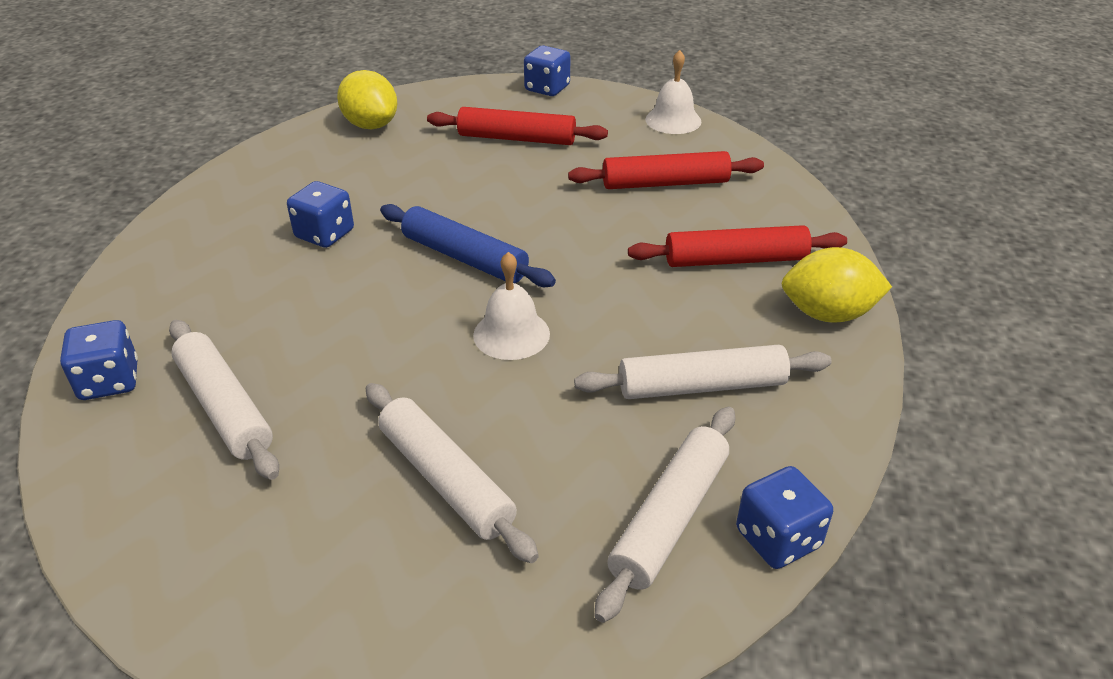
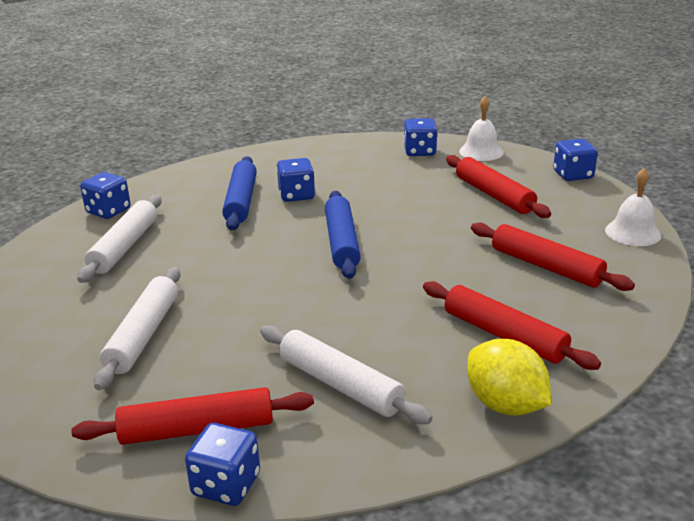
camera: 50 degrees right, 10 degrees down
(272, 274) = (241, 201): none -> blue rolling pin
(371, 125) = (419, 151): yellow lemon -> blue dice
(511, 334) = (293, 292): white bell -> white bell (481, 151)
(669, 517) = (197, 429): white rolling pin -> red rolling pin

